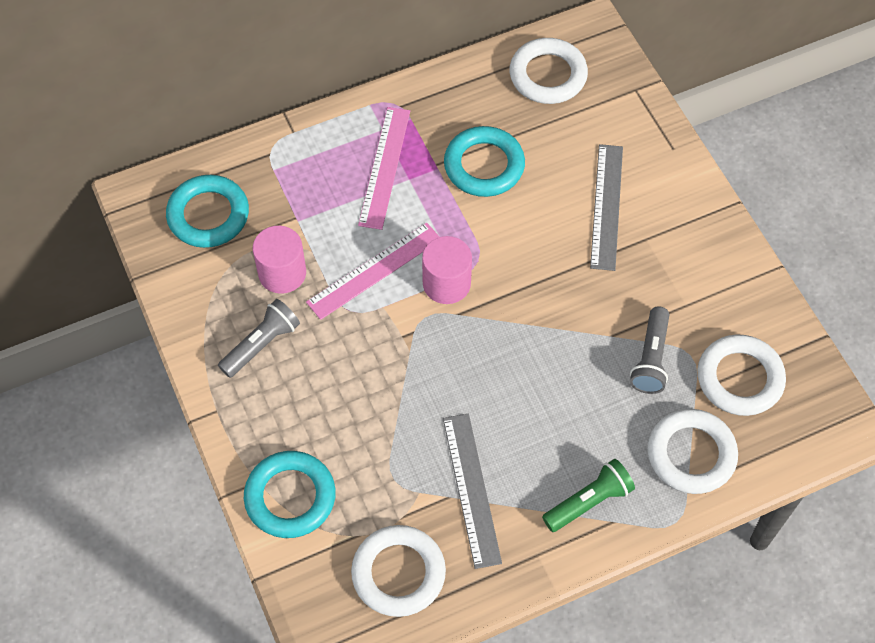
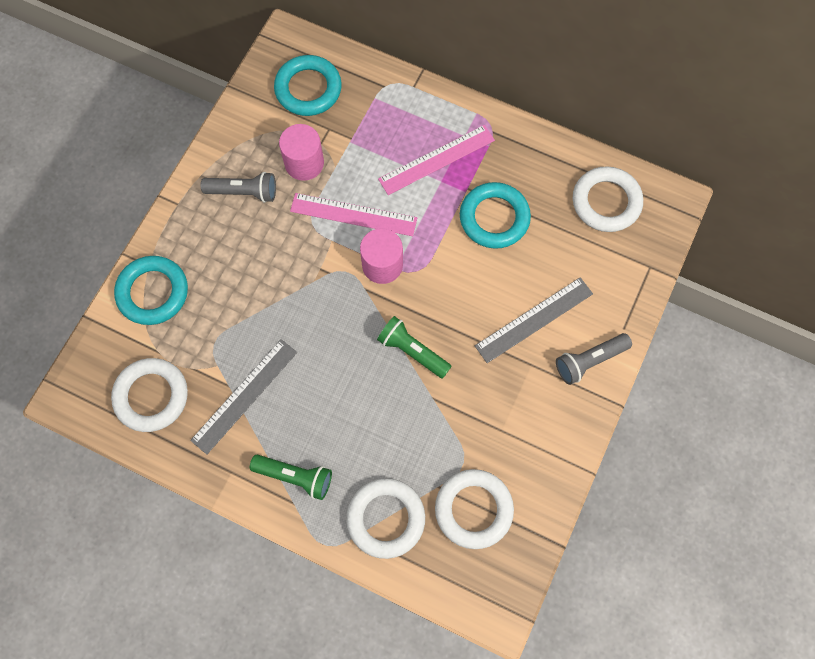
camera: 50 degrees right, 10 degrees up
(552, 319) = (412, 351): none -> green flashlight
(650, 358) = (438, 437): grey flashlight -> grey flashlight (589, 361)

